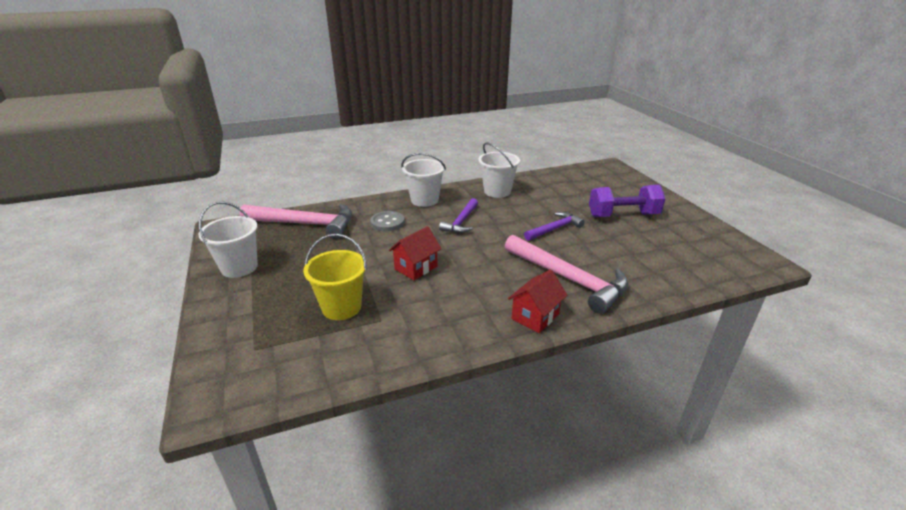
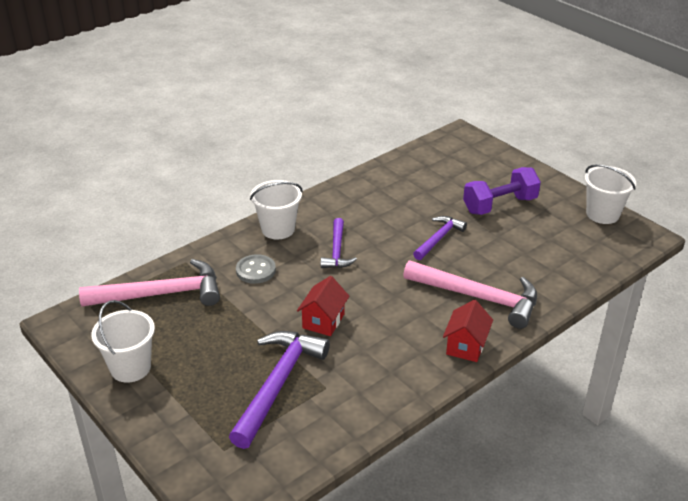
camera: 20 degrees left, 5 degrees up
(341, 307) = (278, 384): yellow bucket -> purple hammer
(497, 191) = (353, 199): white bucket -> white bucket (602, 214)

